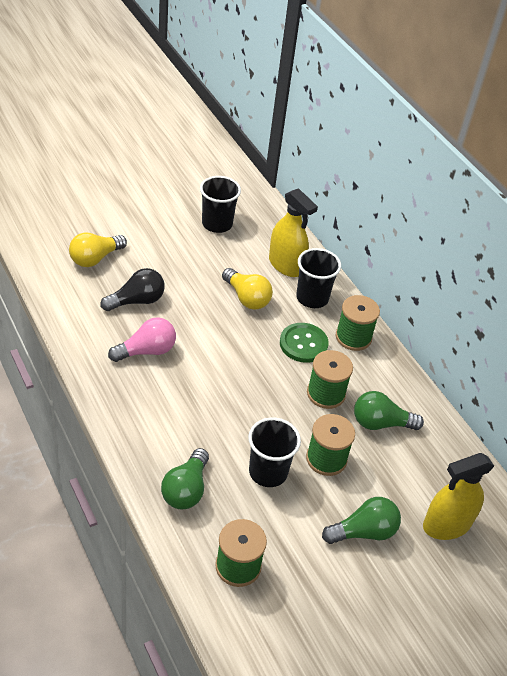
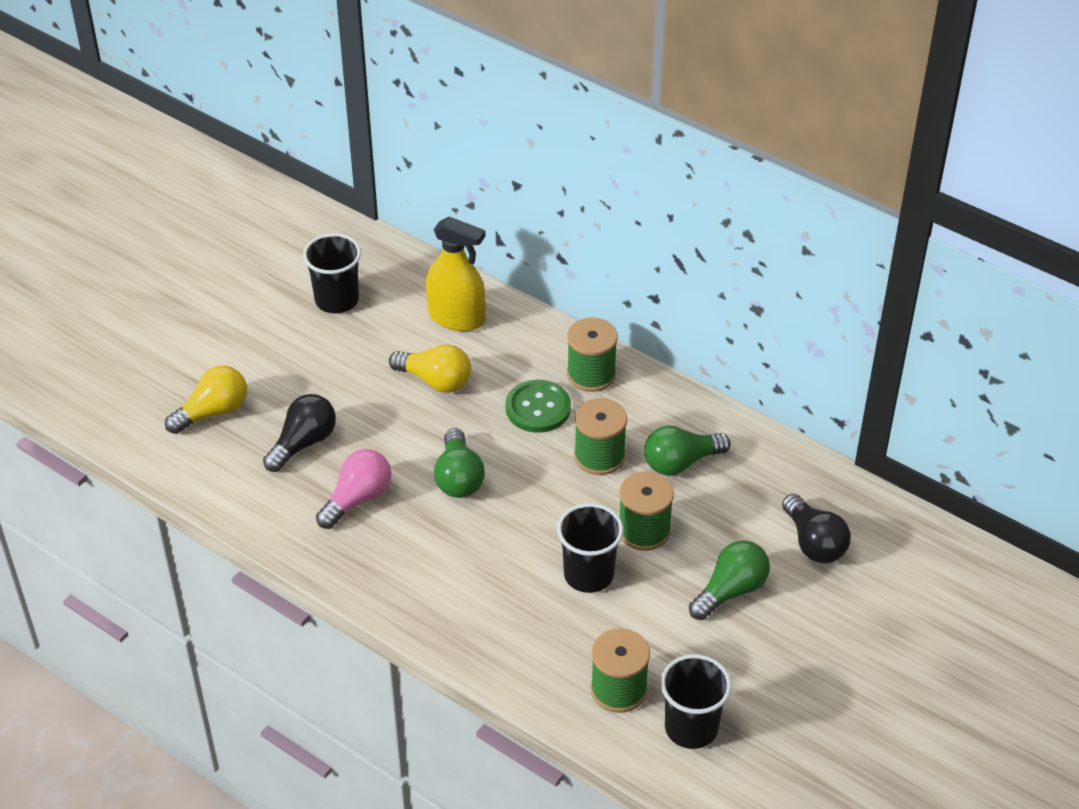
camera: 20 degrees left, 0 degrees up
(95, 258) = (213, 412): yellow light bulb -> yellow light bulb turned 150 degrees counterclockwise
(186, 490) = (510, 636): green light bulb -> green light bulb (458, 478)
(312, 298) = (514, 346): black cup -> black cup (691, 728)
(446, 525) = (814, 543): yellow spray bottle -> black light bulb

